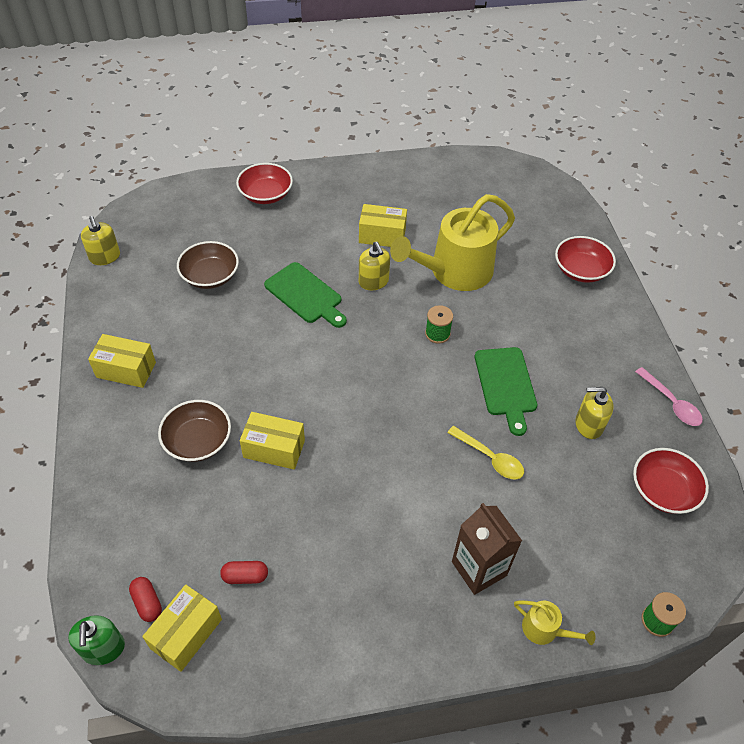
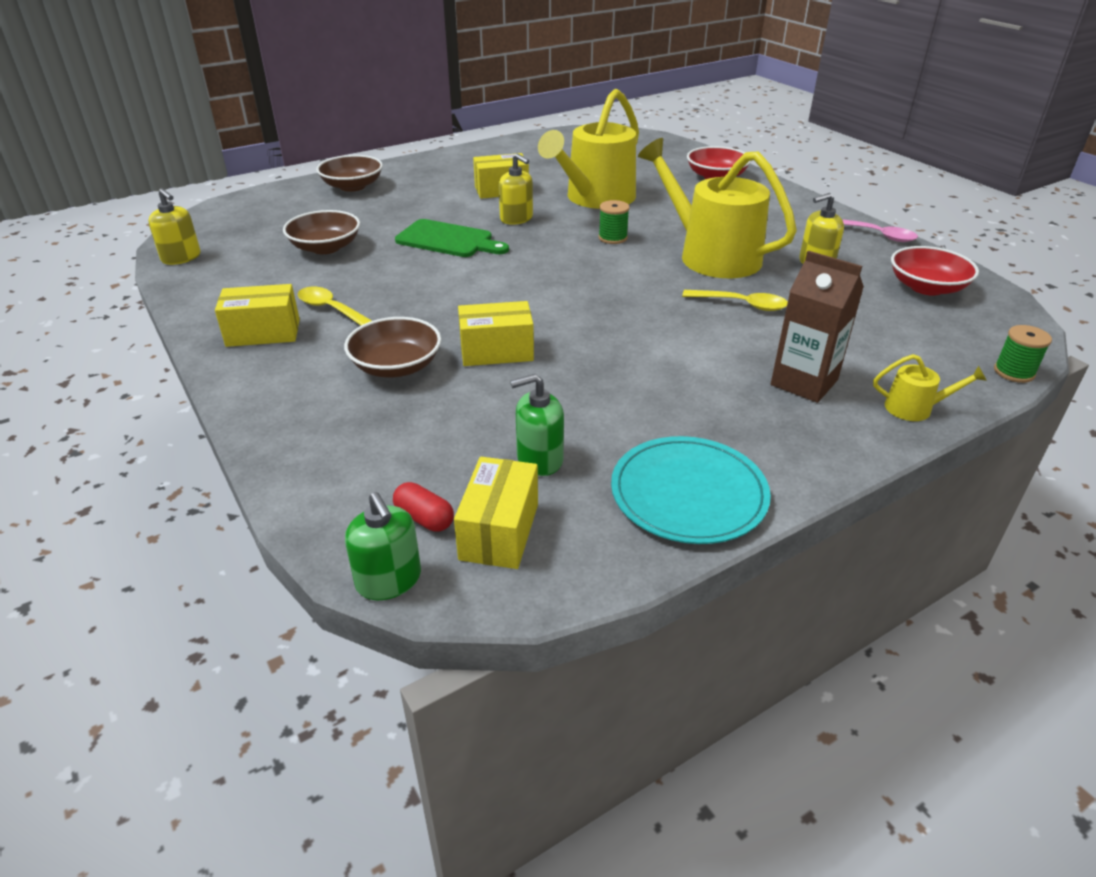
camera: 20 degrees left, 15 degrees down
(182, 358) = (331, 310): none -> yellow spoon
(245, 576) = (539, 459): red capsule -> green soap dispenser
(266, 194) = (352, 186): red bowl -> brown bowl
(324, 650) = (688, 494): none -> turquoise plate
(505, 385) = (711, 255): green cutting board -> yellow watering can

